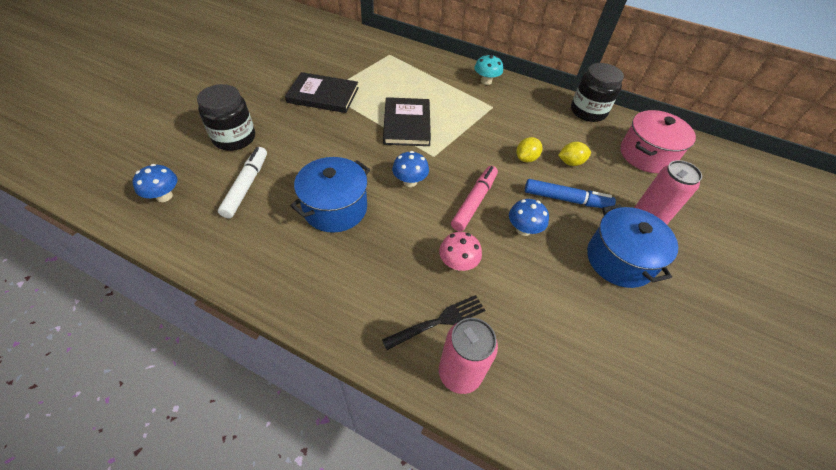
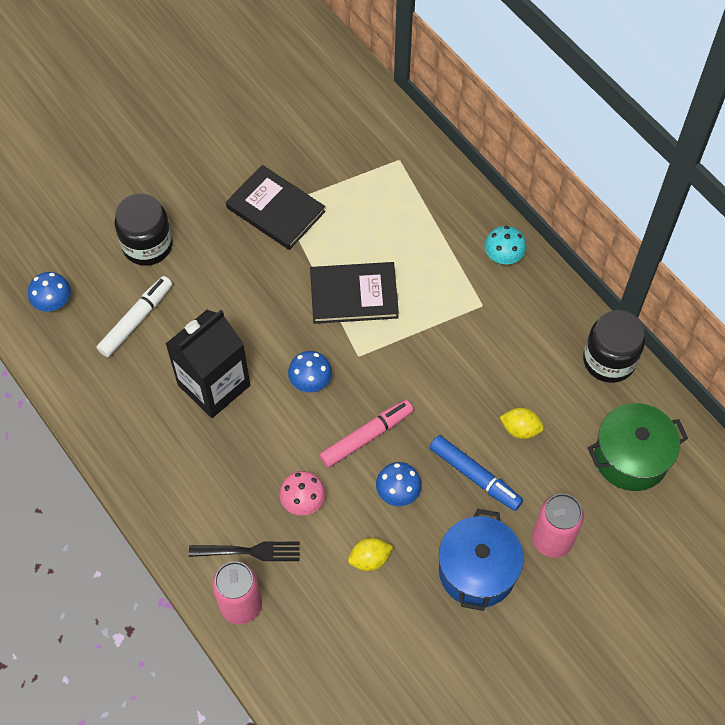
camera: 30 degrees right, 10 degrees up
(335, 208) = (214, 385): blue pot -> black carton
(407, 124) = (354, 295): black book -> black book turned 60 degrees clockwise
(526, 158) = (468, 402): yellow lemon -> yellow lemon (370, 559)
(646, 155) = (631, 457): pink pot -> green pot

